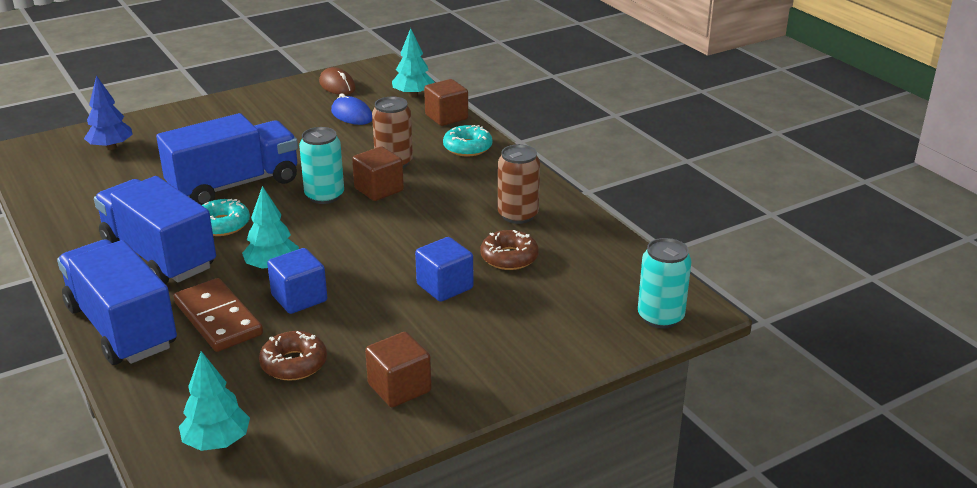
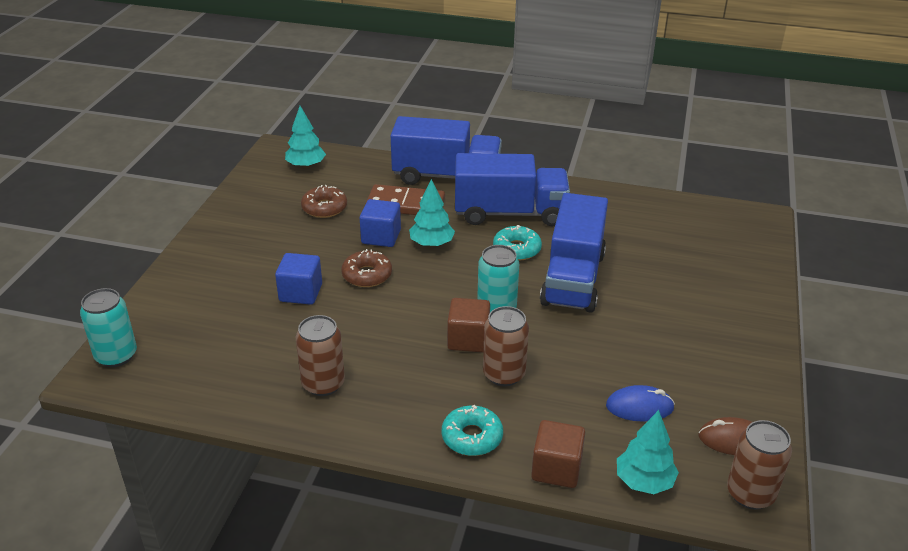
camera: 135 degrees right, 5 degrees up
(111, 147) = (719, 254): blue tree -> none
(374, 71) = (750, 494): none -> brown can
(399, 388) = (248, 226): brown cube -> none
(509, 257) = (282, 340): brown donut -> brown donut (367, 275)

